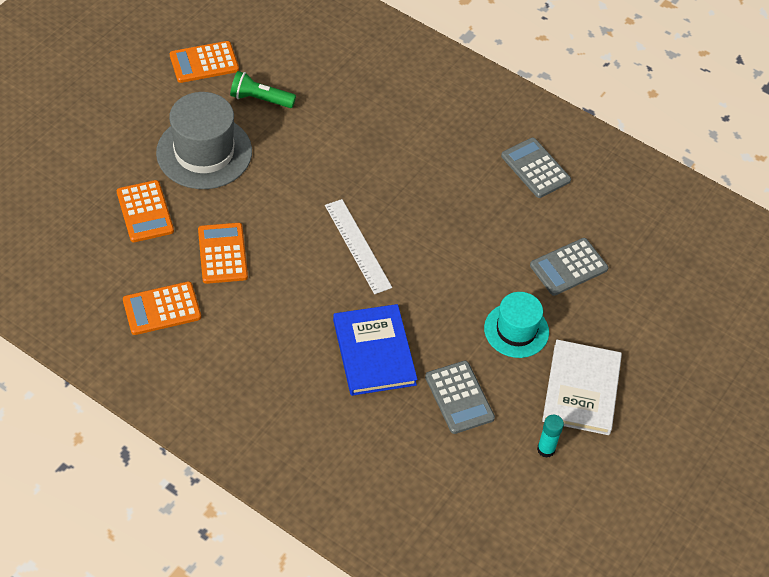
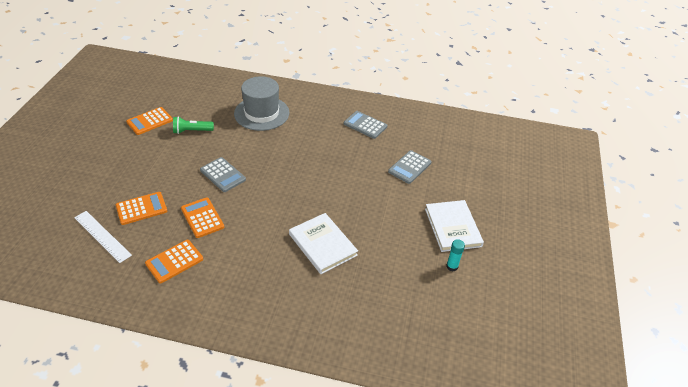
camera: 20 degrees left, 10 degrees down
(145, 212) = (141, 208): orange calculator -> orange calculator turned 75 degrees counterclockwise
(204, 152) = (168, 166): grey hat -> grey hat (261, 113)
(357, 246) = (284, 190): white ruler -> white ruler (102, 236)
(374, 352) = (322, 245): blue book -> white book
(459, 397) = (386, 254): grey calculator -> grey calculator (222, 175)
(516, 330) = (399, 207): turquoise hat -> none

